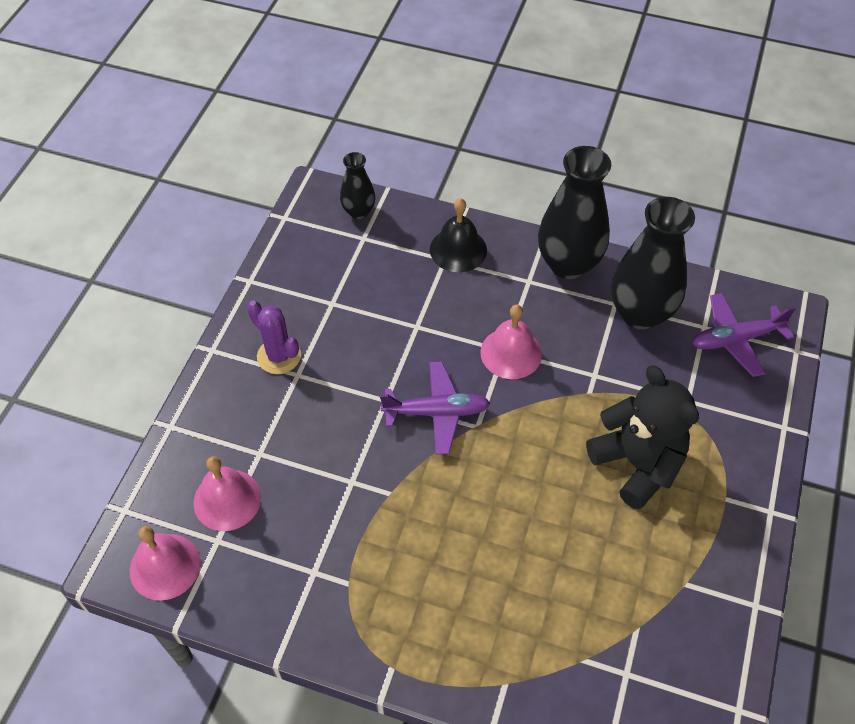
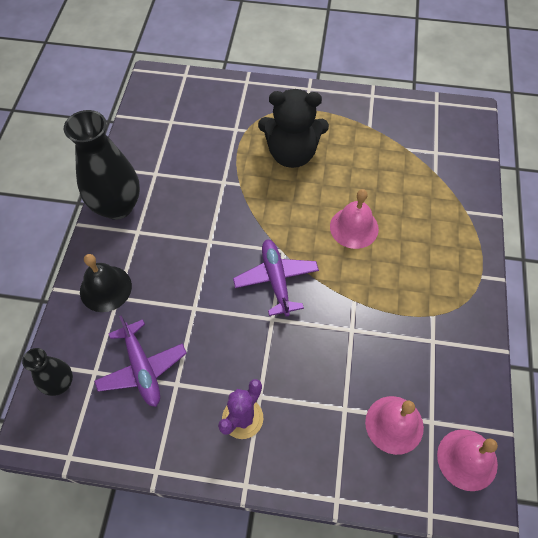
camera: 100 degrees left, 5 degrees up
(511, 353) = (211, 236): pink bell -> pink bell (354, 227)
(637, 464) = (292, 154): black teddy bear -> black teddy bear turned 135 degrees counterclockwise
(640, 313) = (163, 158): black vase -> none
(736, 339) = (180, 105): purple plane -> purple plane (142, 368)

